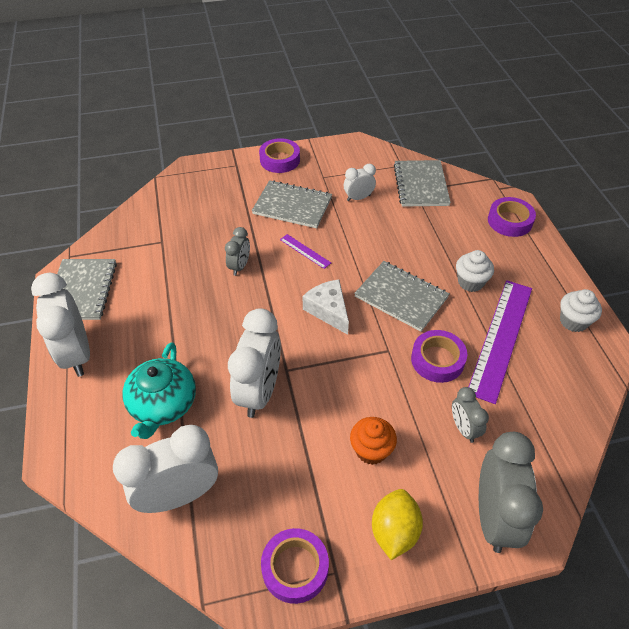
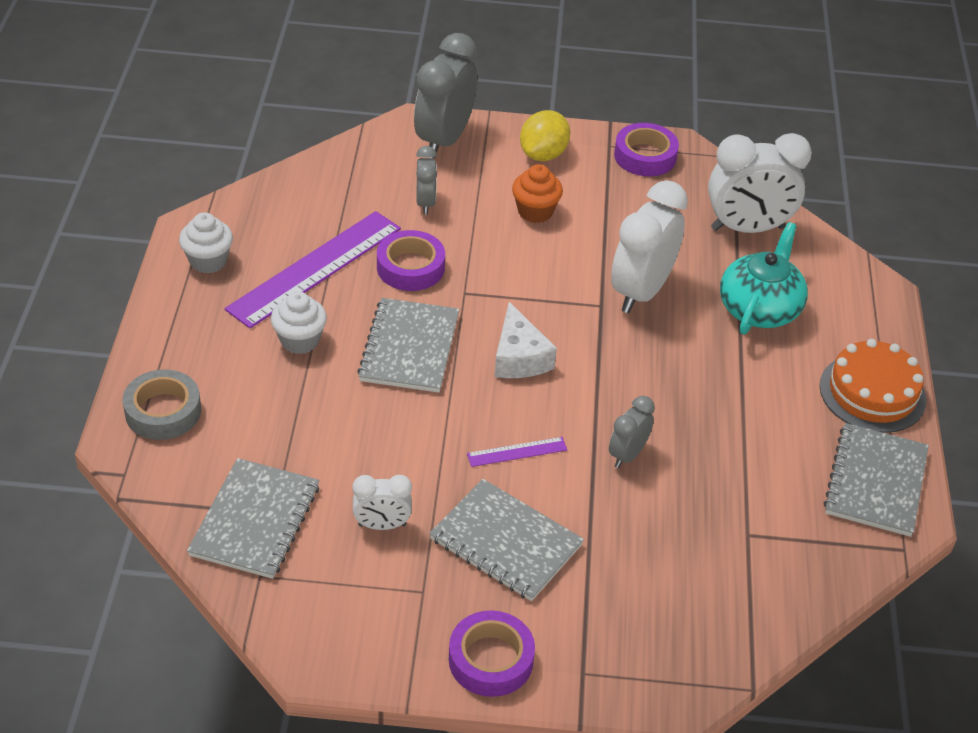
camera: 165 degrees left, 5 degrees down
(76, 354) = (872, 393): white clock -> orange cake
(305, 251) = (517, 452): purple ruler -> purple ruler turned 75 degrees counterclockwise
(401, 297) = (409, 347): grey notebook -> grey notebook turned 45 degrees clockwise
(509, 221) = (163, 411): purple tape -> grey tape

